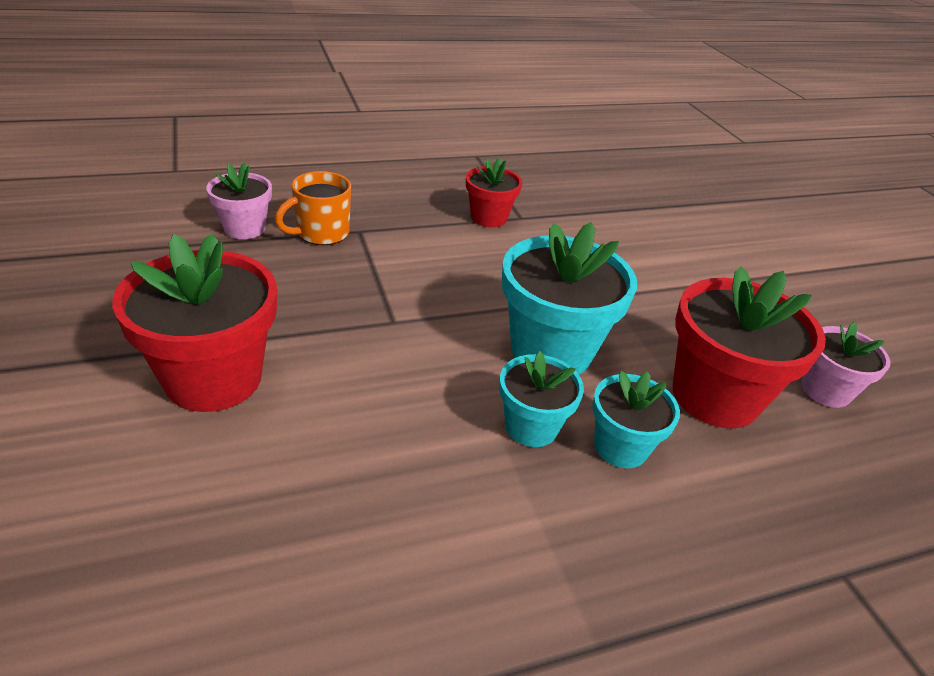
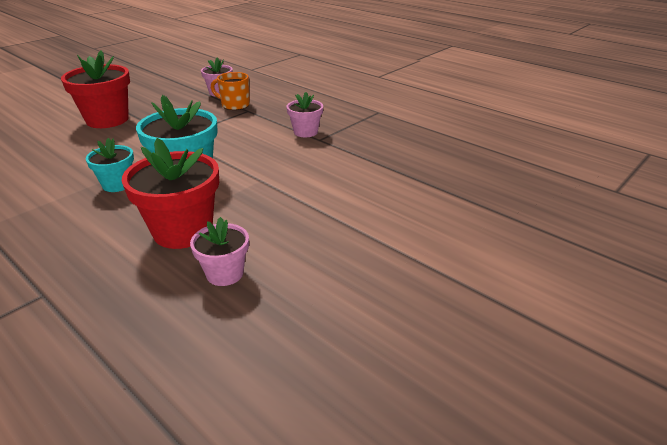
camera: 65 degrees right, 5 degrees down
(488, 217) = (305, 132): red flower pot -> pink flower pot
(620, 447) = (116, 210): turquoise flower pot -> none

